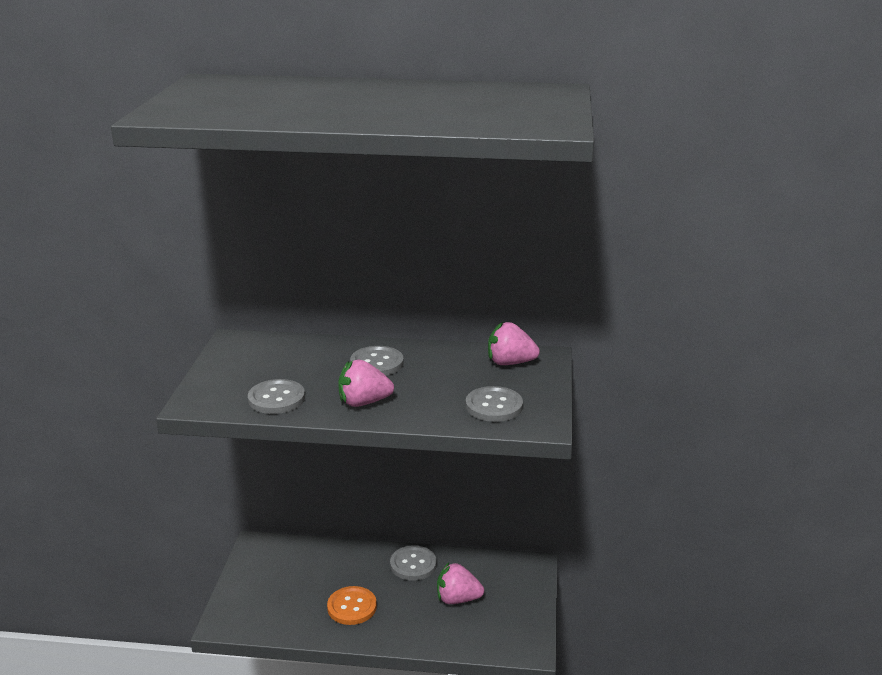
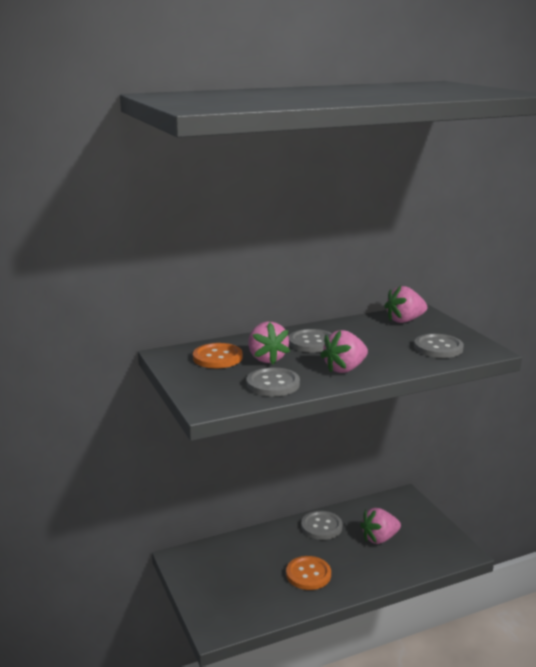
camera: 30 degrees left, 5 degrees down
(269, 355) = (217, 357): none -> orange button
(310, 369) = (267, 358): none -> pink strawberry

